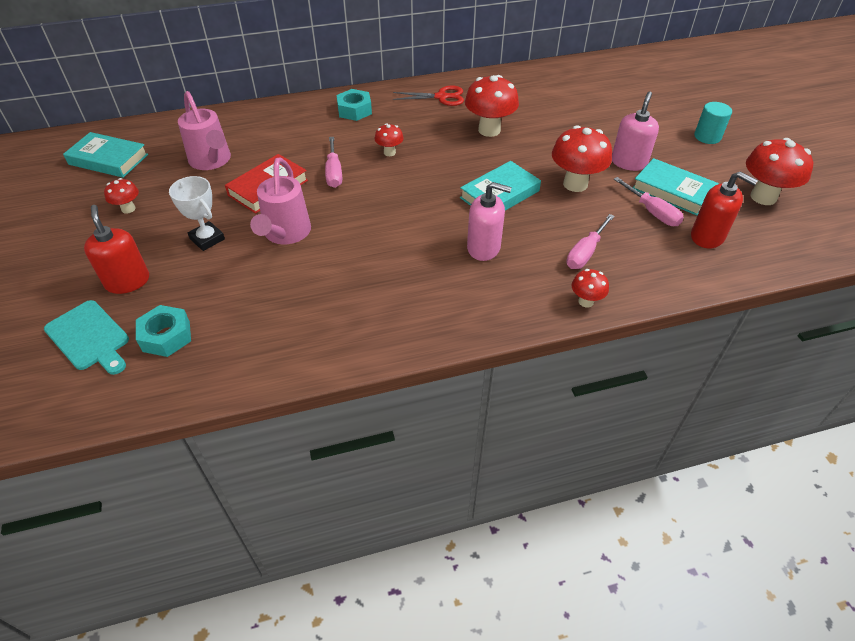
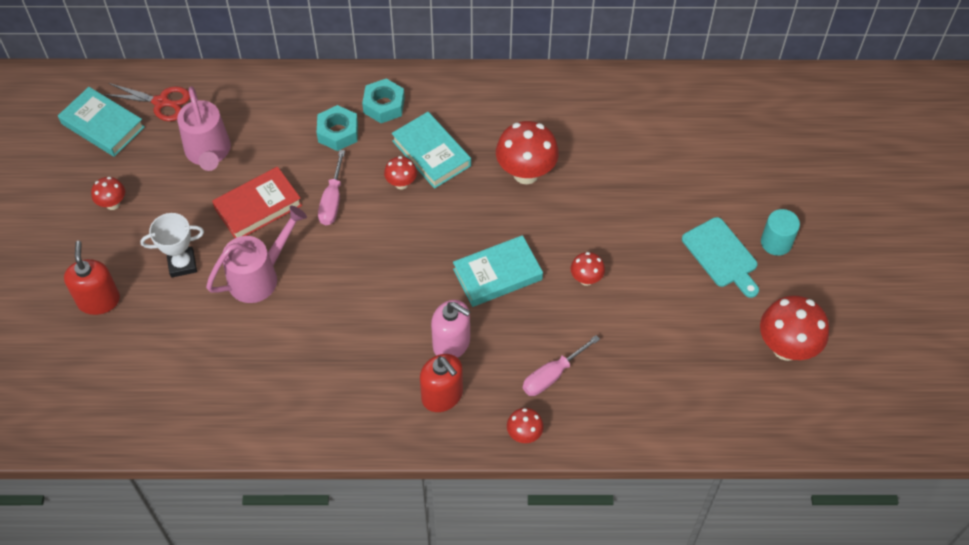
camera: 15 degrees right, 10 degrees up
(89, 337) = (56, 358): turquoise cutting board -> turquoise cutting board (721, 255)
(166, 336) = (123, 374): turquoise nut -> turquoise nut (338, 132)
(207, 239) = (182, 264): white trophy -> white trophy turned 75 degrees counterclockwise
(285, 234) = (260, 276): pink watering can -> pink watering can turned 150 degrees counterclockwise
(441, 97) = (492, 105): red scissors -> red scissors (161, 102)
(575, 184) = (586, 279): red mushroom -> red mushroom, size x0.53
(628, 162) = (662, 261): pink soap dispenser -> none
(652, 212) = (650, 339): pink screwdriver -> none
(672, 191) = (689, 315): turquoise book -> turquoise book (431, 153)
(707, 236) = (691, 386): red soap dispenser -> red soap dispenser (442, 395)

